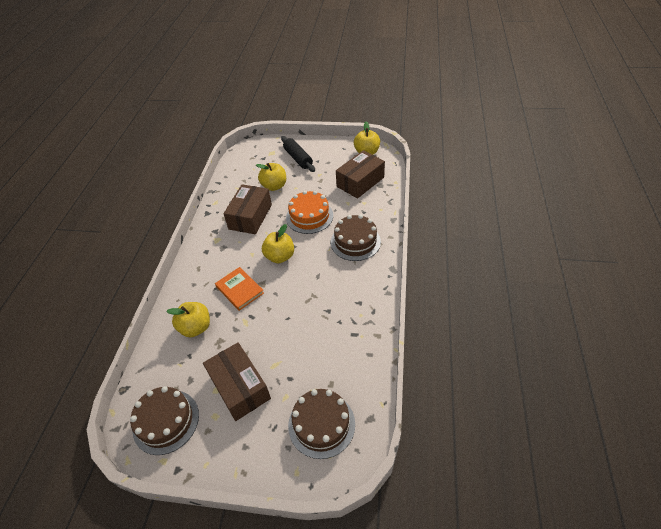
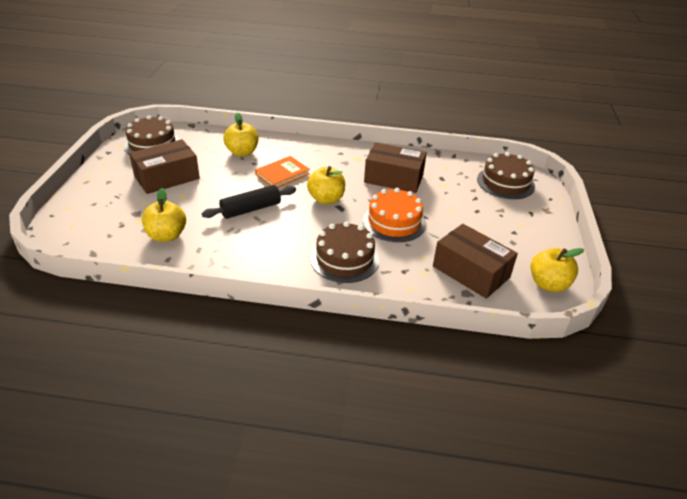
camera: 85 degrees right, 10 degrees down
(274, 186) = (452, 195): yellow apple -> yellow apple (166, 236)
(298, 158) = (515, 215): black rolling pin -> black rolling pin (251, 209)
(321, 424) = (104, 222): brown cake -> brown cake (505, 183)

